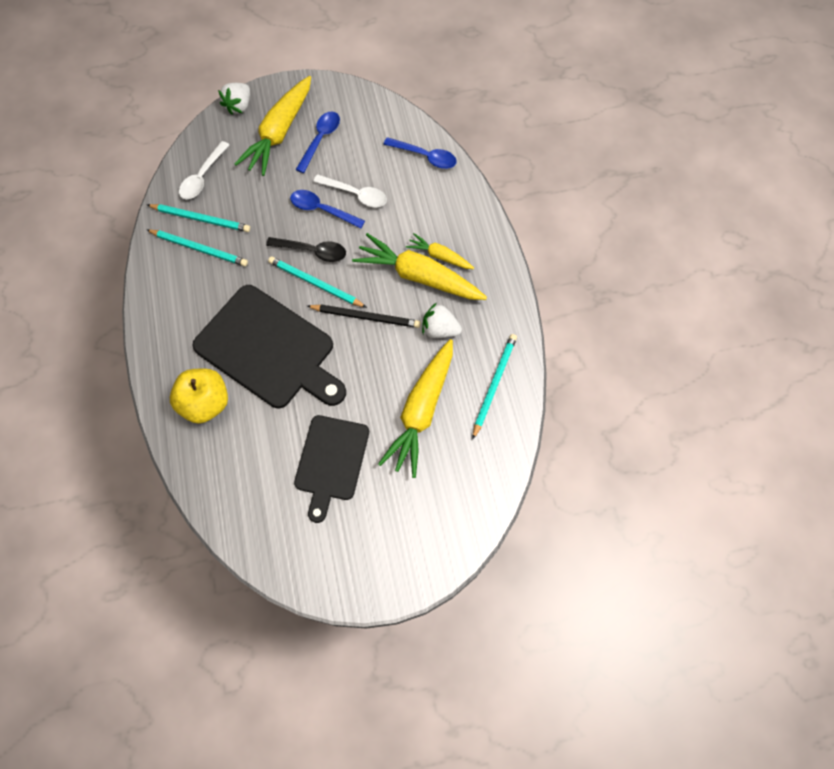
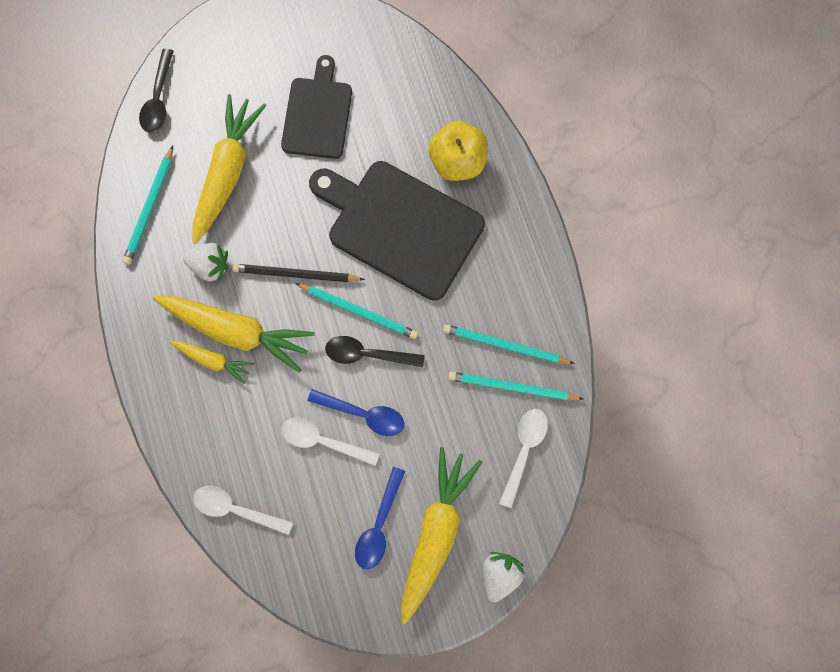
camera: 175 degrees right, 10 degrees up
(425, 156) = (237, 509): blue spoon -> white spoon
(487, 491) = (159, 99): none -> black spoon

